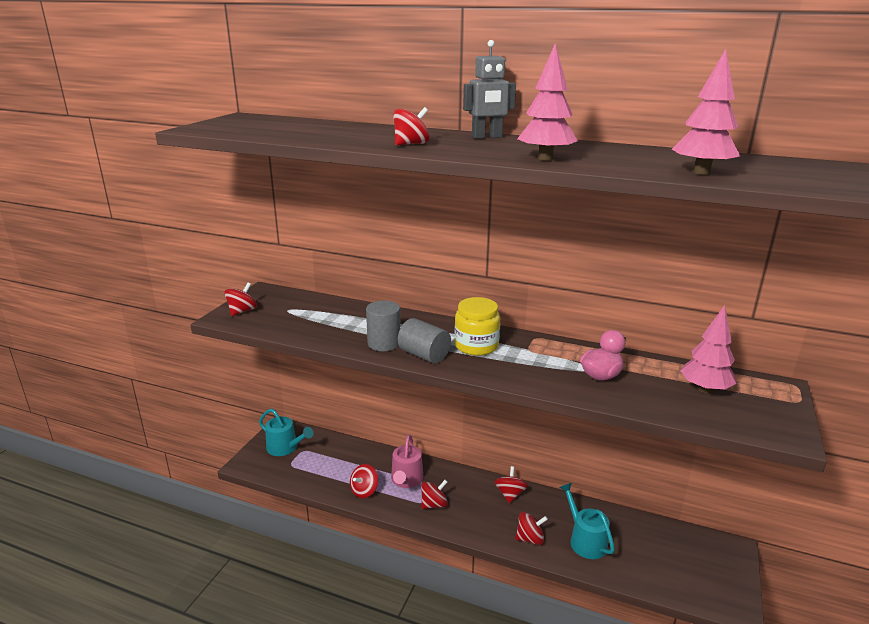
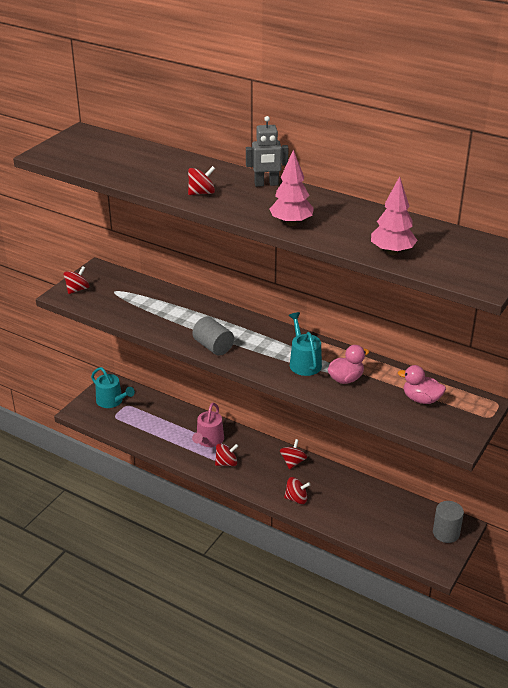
camera: 10 degrees right, 10 degrees up
(364, 491) = (172, 445): red spinning top -> none
(384, 343) = (185, 332): grey cylinder -> grey cylinder (446, 533)
(476, 346) = (258, 342): yellow jar -> none
(585, 540) = (341, 505): turquoise watering can -> turquoise watering can (304, 362)
(705, 389) = (421, 399): pink tree -> pink duck

